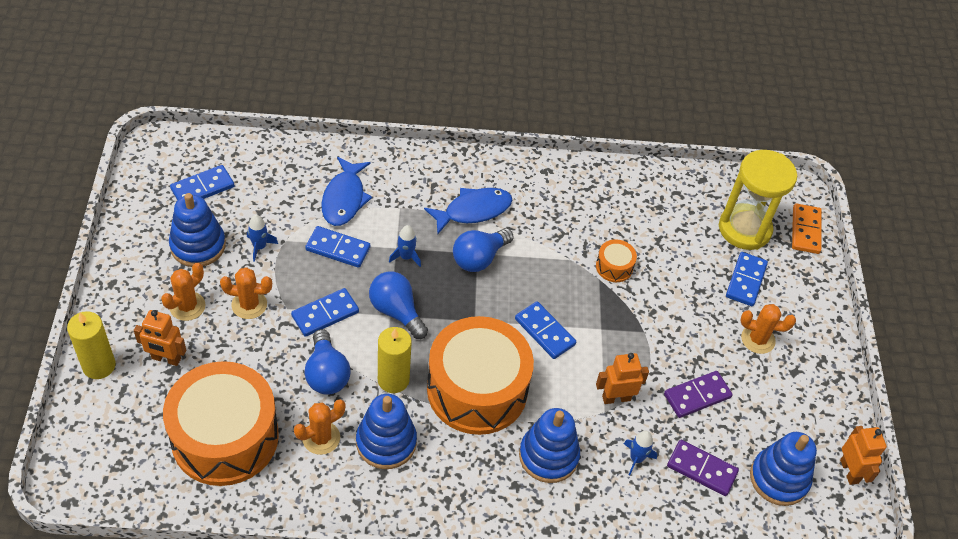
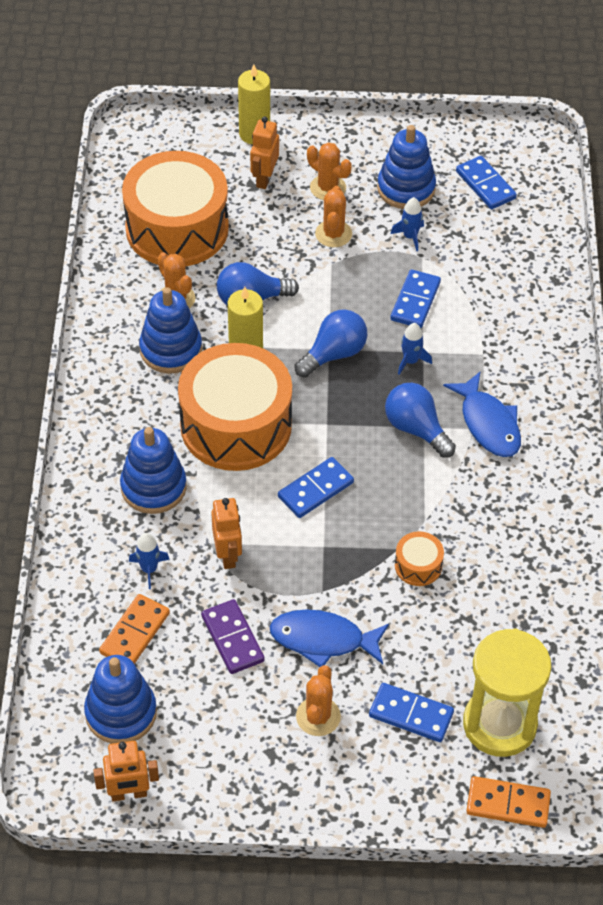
camera: 95 degrees right, 0 degrees up
(325, 314) = (326, 295): blue domino -> none
(344, 198) = (489, 303): blue fish -> blue fish (323, 640)
(702, 469) = (135, 633): purple domino -> orange domino

